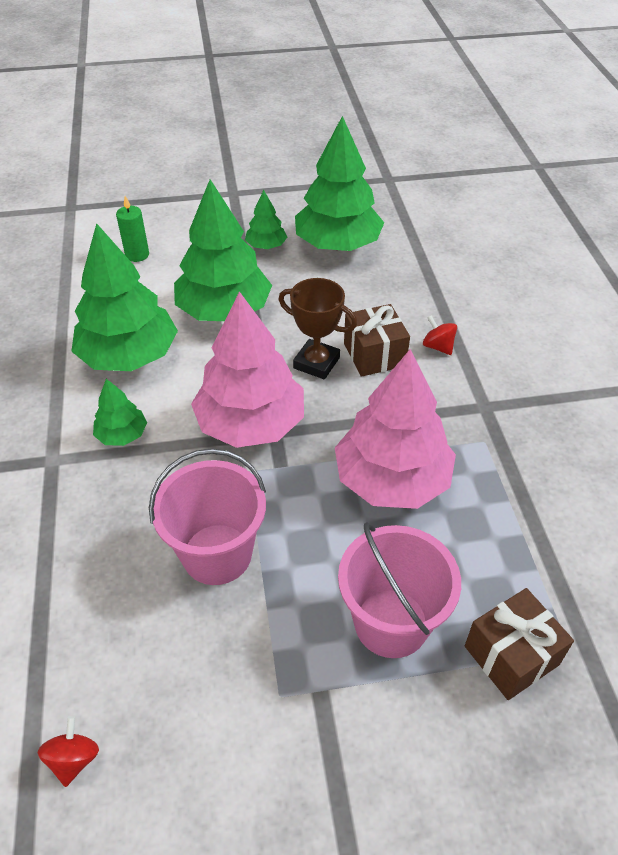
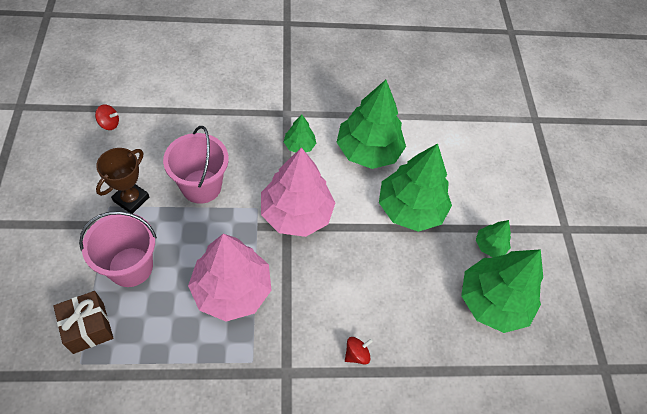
camera: 90 degrees right, 10 degrees up
(137, 255) = (477, 158): green candle -> none
(316, 363) = (348, 261): brown trophy -> brown trophy (131, 199)
(374, 354) = (352, 303): brown gift -> none

